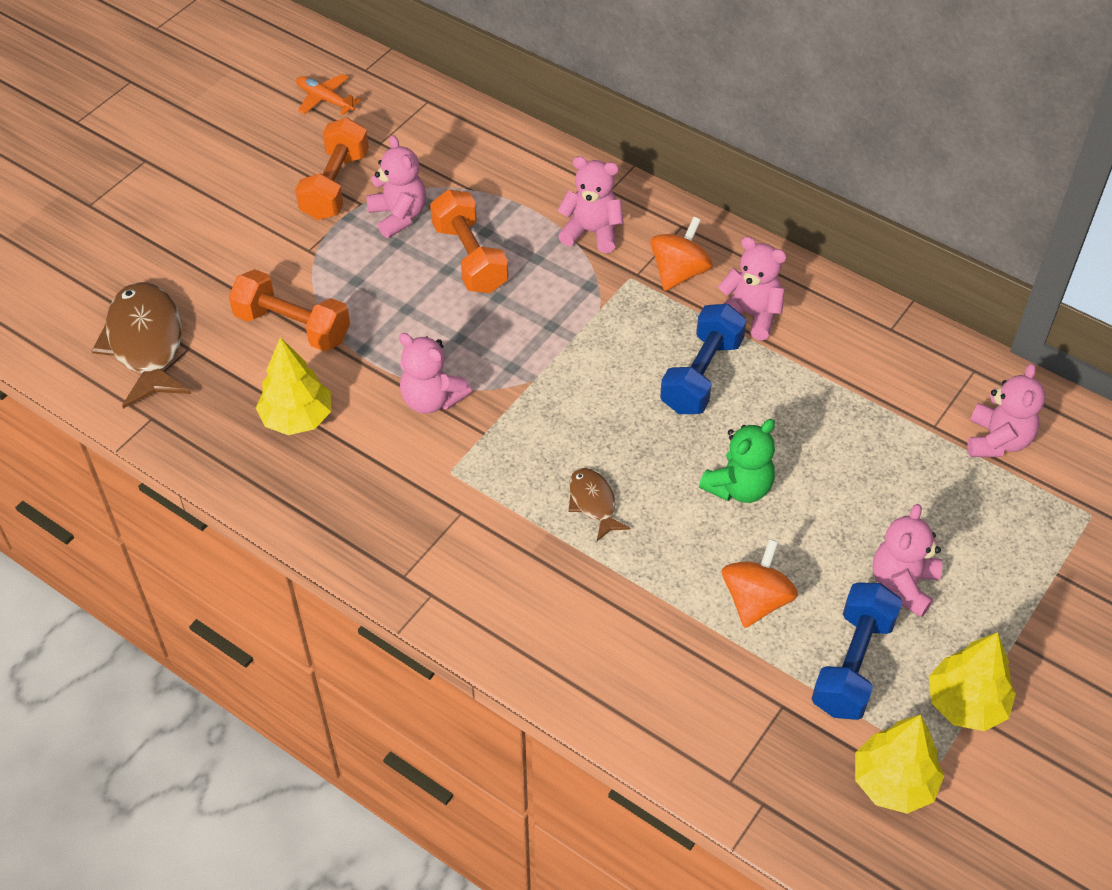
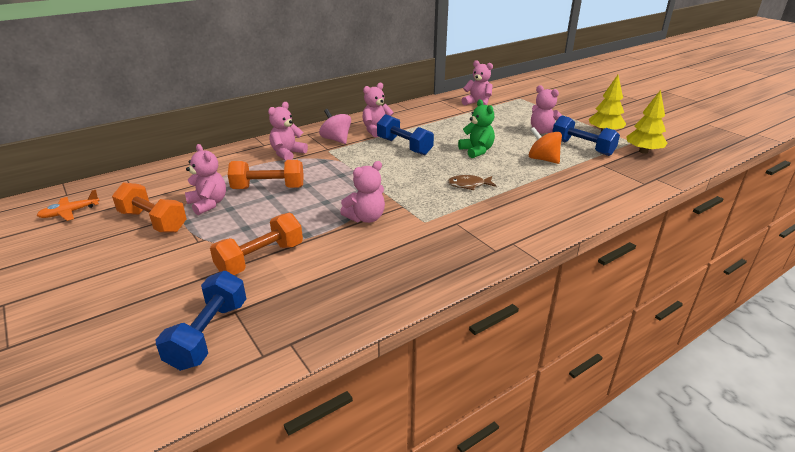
camera: 70 degrees left, 20 degrees down
(146, 344) = (209, 334): brown fish -> blue dumbbell
(297, 418) = (344, 270): yellow tree -> none
(398, 216) = (208, 204): pink teddy bear -> pink teddy bear turned 60 degrees clockwise
(679, 273) = (336, 139): orange spinning top -> pink spinning top

